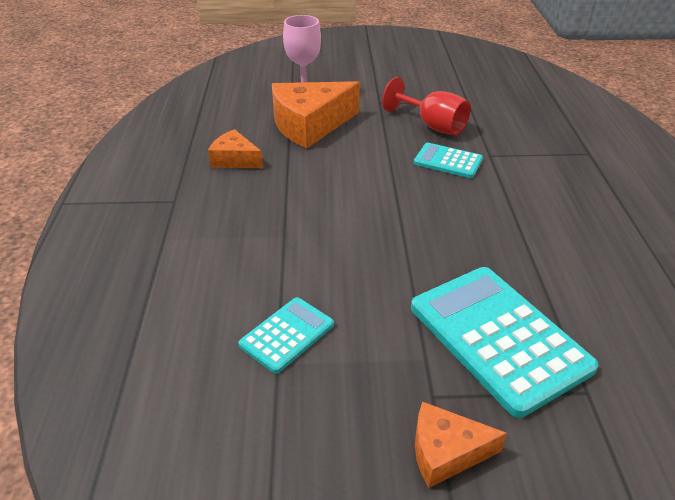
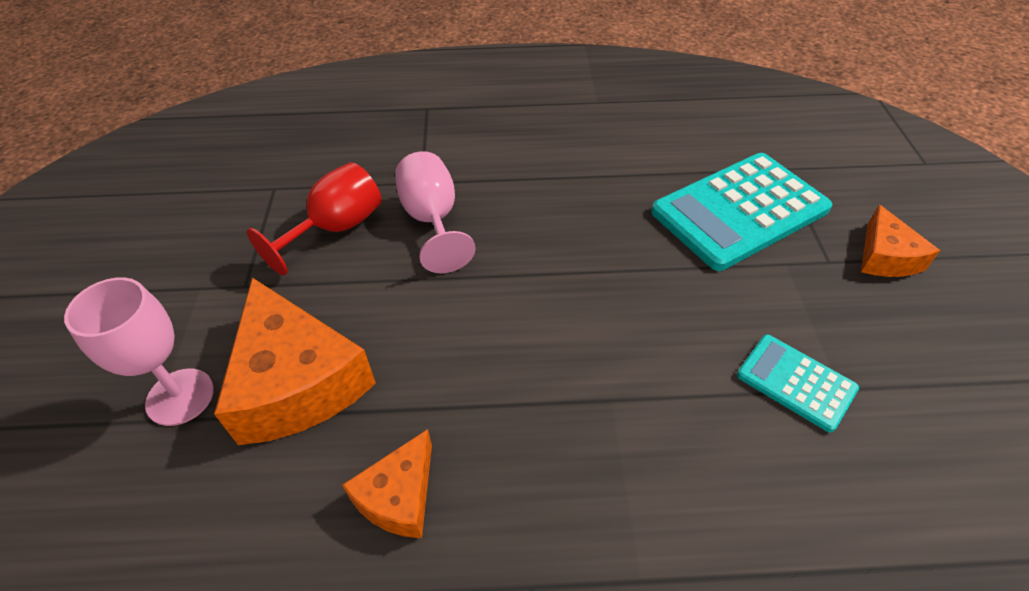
camera: 90 degrees left, 10 degrees up
(448, 161) = (432, 220): turquoise calculator -> pink goblet

